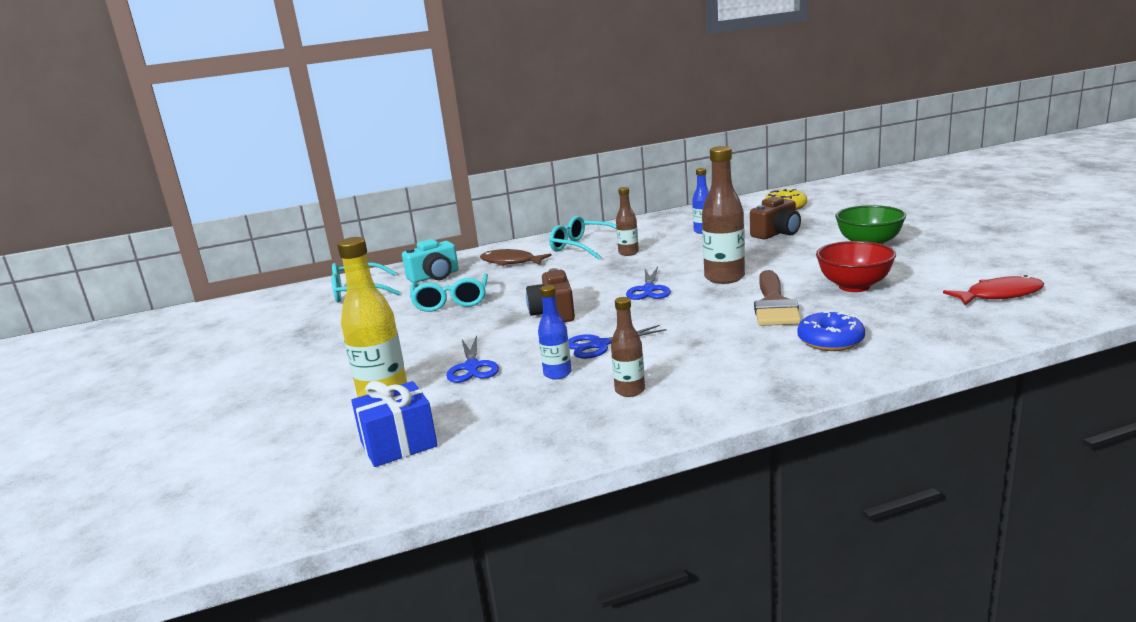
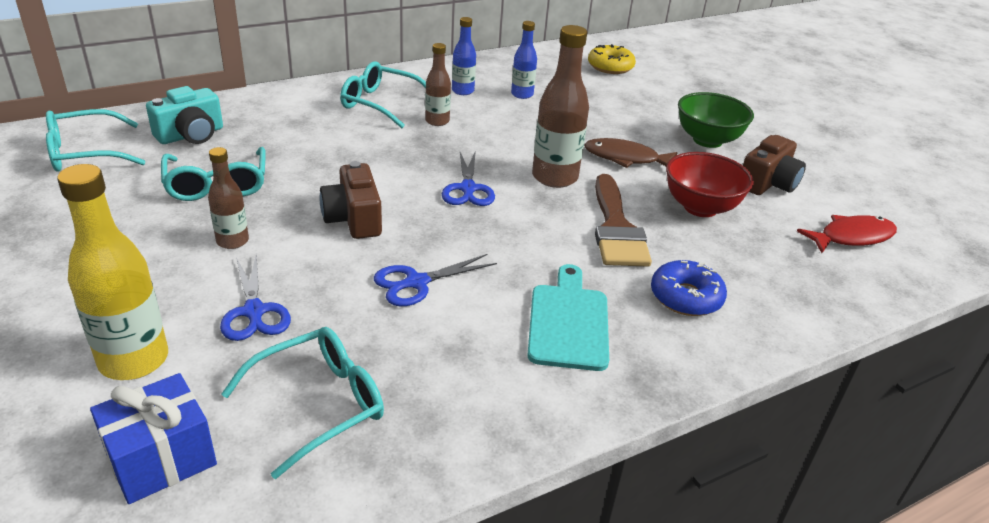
camera: 15 degrees left, 15 degrees up
(511, 262) = (291, 120): brown fish -> brown fish (625, 158)
(515, 413) = (319, 404): none -> turquoise glasses
(557, 374) = (368, 332): blue bottle -> blue bottle (463, 91)
(630, 391) = (462, 369): brown bottle -> brown bottle (232, 241)
(723, 360) = (568, 322): none -> turquoise cutting board
(777, 233) = (605, 109): brown camera -> brown camera (768, 183)

